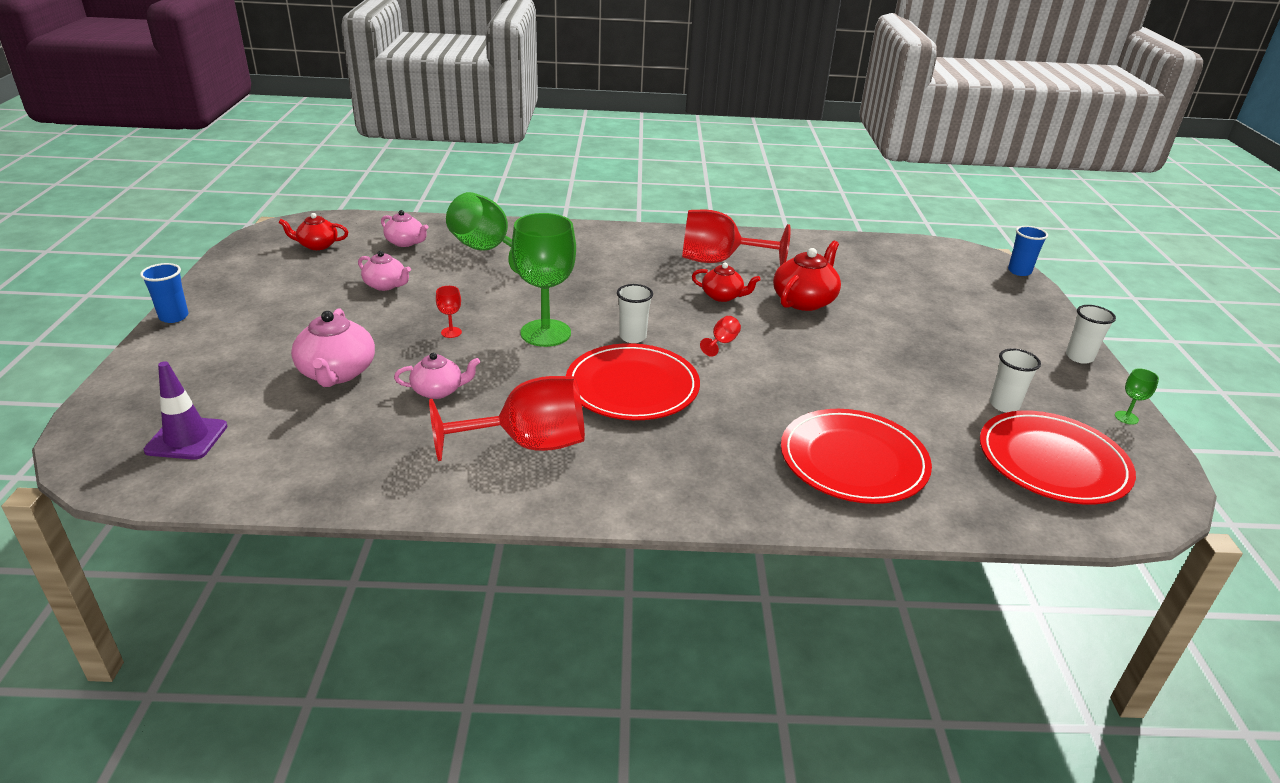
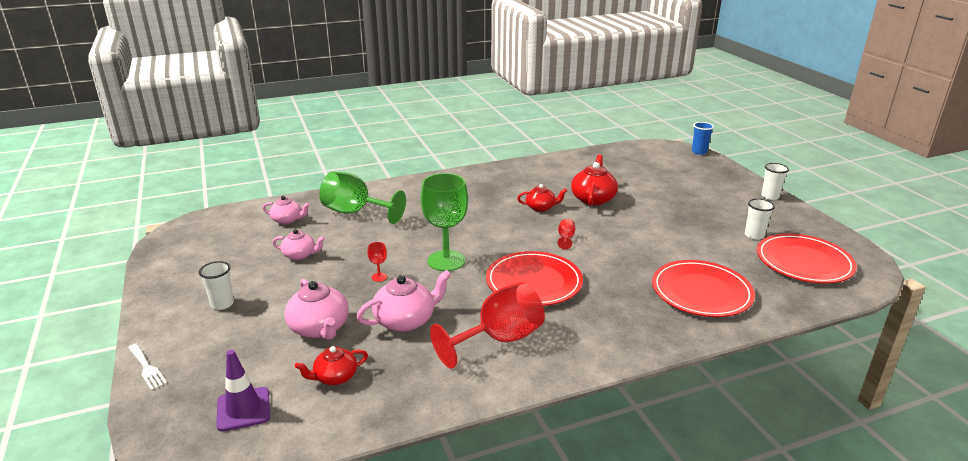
camera: 20 degrees left, 5 degrees down
(133, 366) = (147, 368): none -> white fork
(174, 317) = (146, 321): blue cup -> none
(317, 245) = (218, 237): red teapot -> red teapot (335, 377)
(438, 391) = (406, 320): pink teapot -> pink teapot, size x1.58
(633, 337) = (506, 249): white cup -> white cup (222, 304)
(719, 261) = (519, 184): red goblet -> none
(1126, 417) = (820, 226): green goblet -> none

